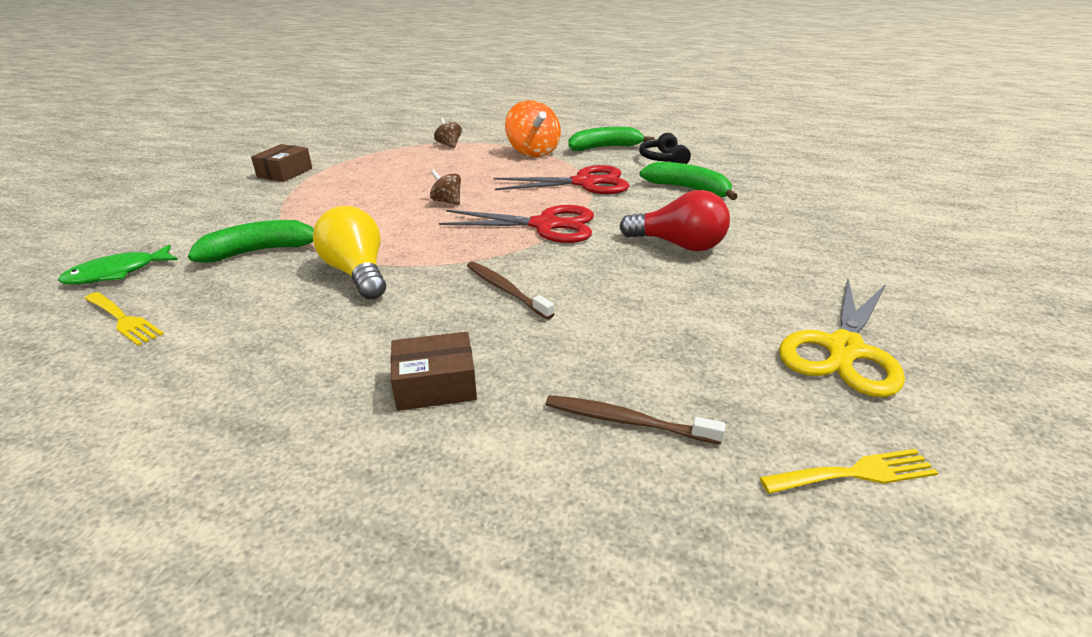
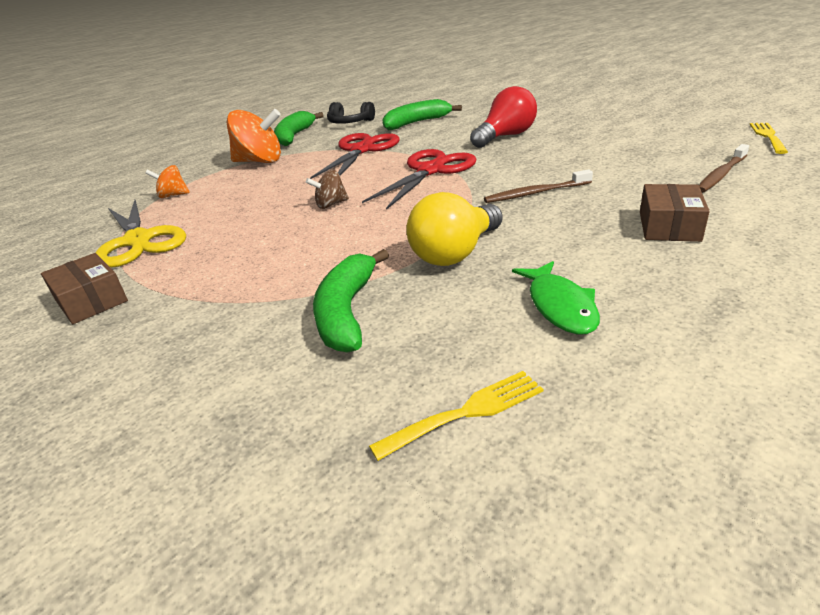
camera: 60 degrees left, 0 degrees up
(117, 273) = (303, 439): green fish -> green fish (560, 306)
(357, 273) = (455, 253): yellow light bulb -> yellow light bulb turned 45 degrees counterclockwise
(449, 145) = (173, 195): brown spinning top -> orange spinning top
(844, 349) = (658, 121): yellow scissors -> yellow scissors (139, 240)

